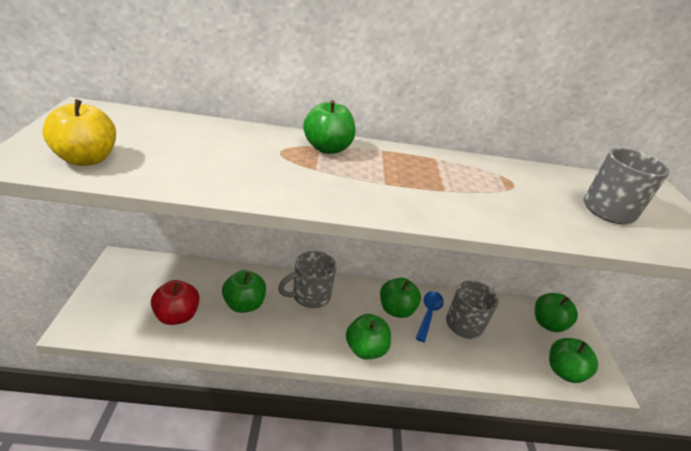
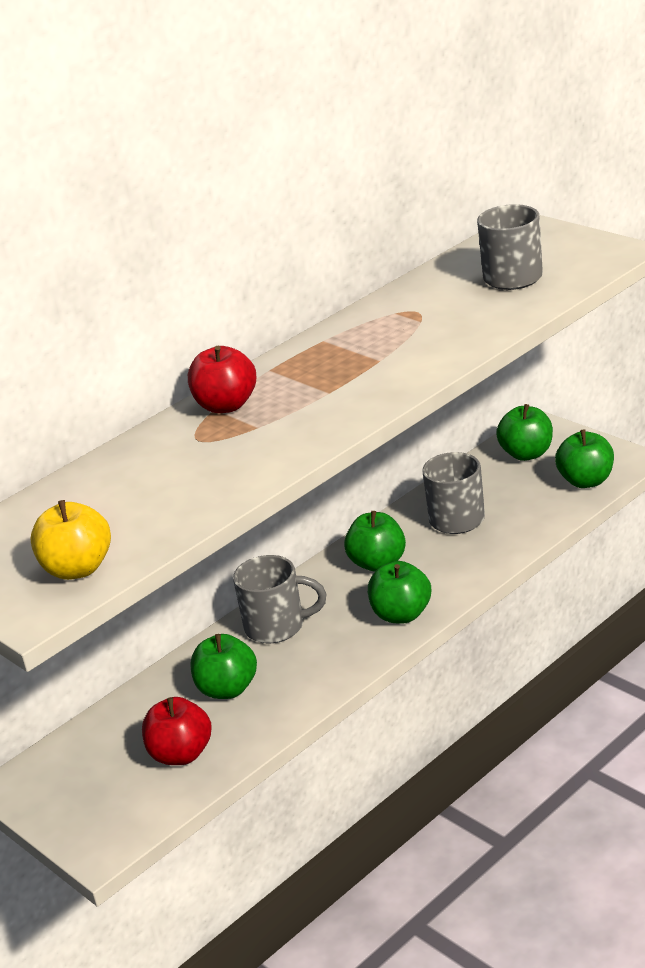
camera: 35 degrees left, 5 degrees down
(310, 295) = (277, 626): grey mug -> grey mug turned 105 degrees counterclockwise
(327, 148) = (226, 405): green apple -> red apple
(429, 314) = (413, 540): blue spoon -> none

